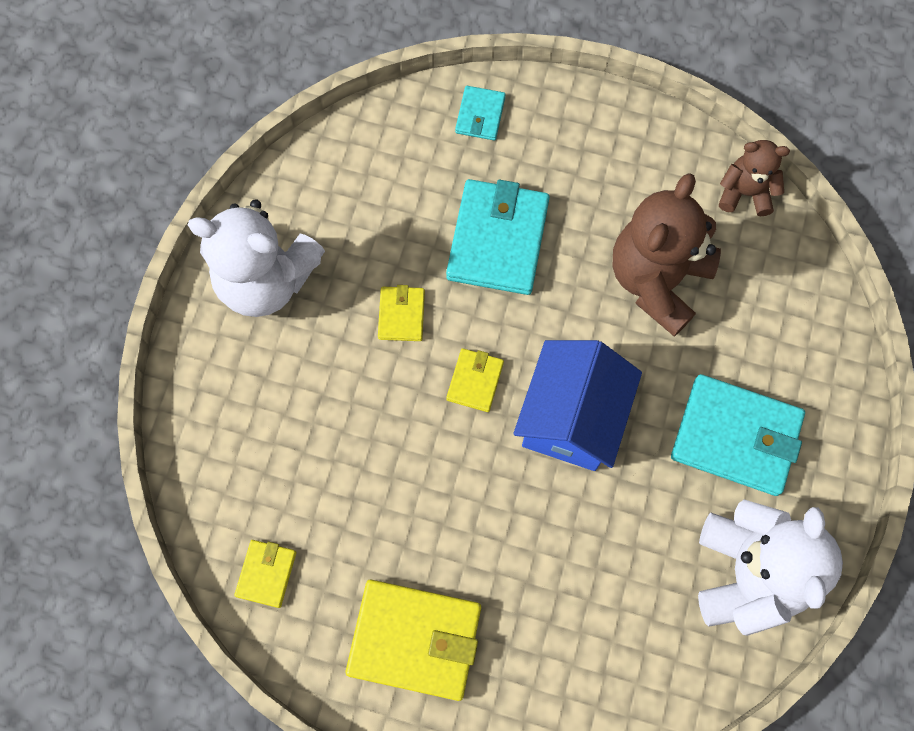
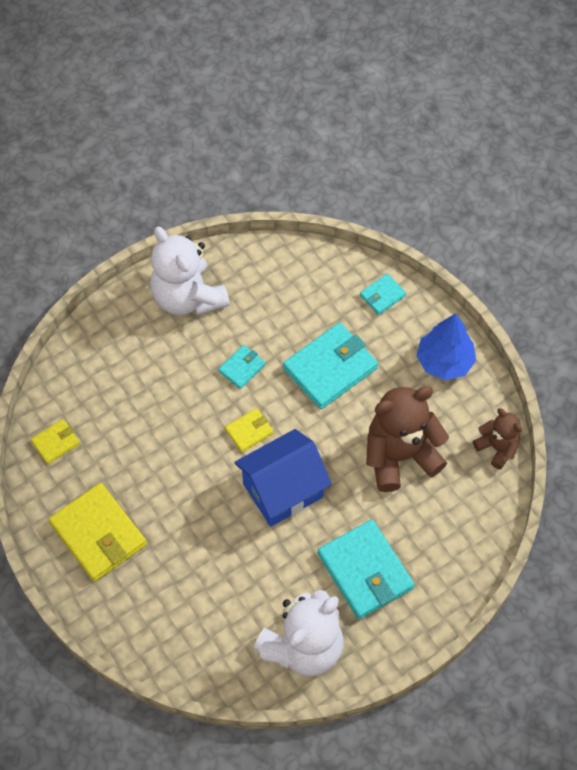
camera: 40 degrees right, 10 degrees down
(401, 315) = (242, 368): yellow wallet -> turquoise wallet
(610, 140) = (444, 361): none -> blue tree

